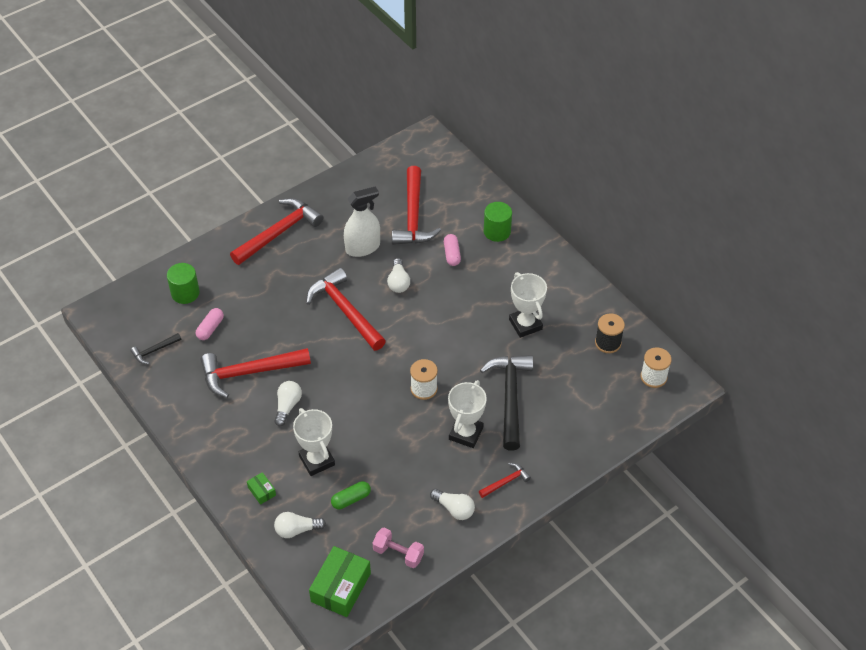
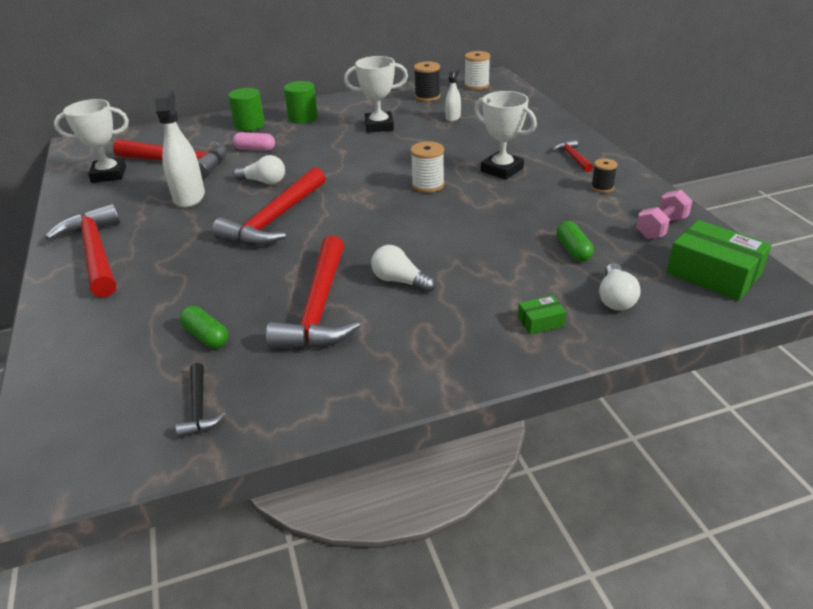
camera: 70 degrees left, 15 degrees down
(185, 293) = (111, 355): green cylinder -> green cylinder (303, 118)
(210, 328) = (206, 336): pink capsule -> green capsule
(317, 460) = (503, 268): white trophy -> white trophy (109, 174)
(345, 311) = (275, 219): red hammer -> red hammer turned 45 degrees counterclockwise
(454, 509) = (602, 187): white light bulb -> black spool
(510, 398) = (466, 143): black hammer -> none
(563, 375) = (453, 117): none -> white spray bottle

